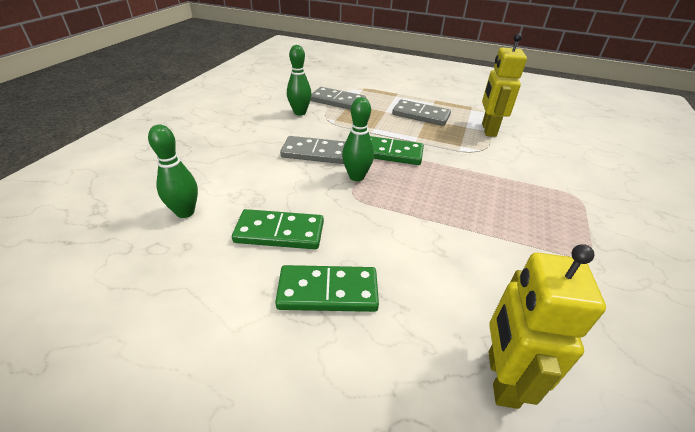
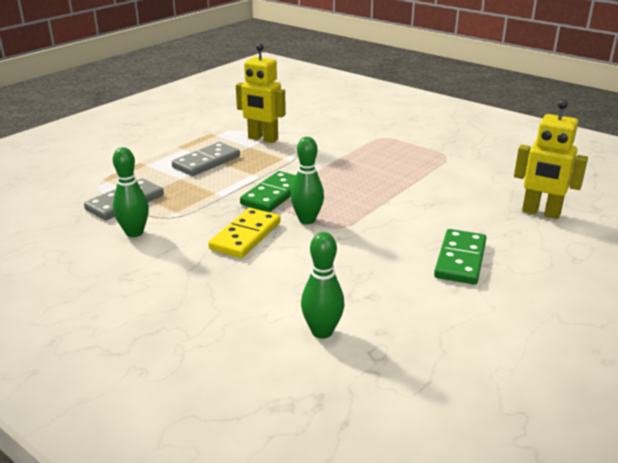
camera: 70 degrees left, 10 degrees down
(279, 232) = (379, 274): green domino -> none
(315, 153) = (246, 236): grey domino -> yellow domino

